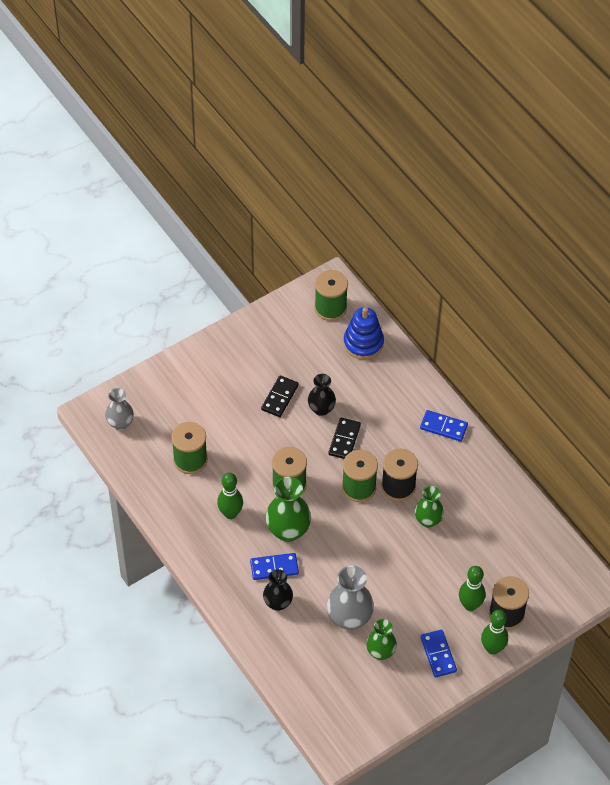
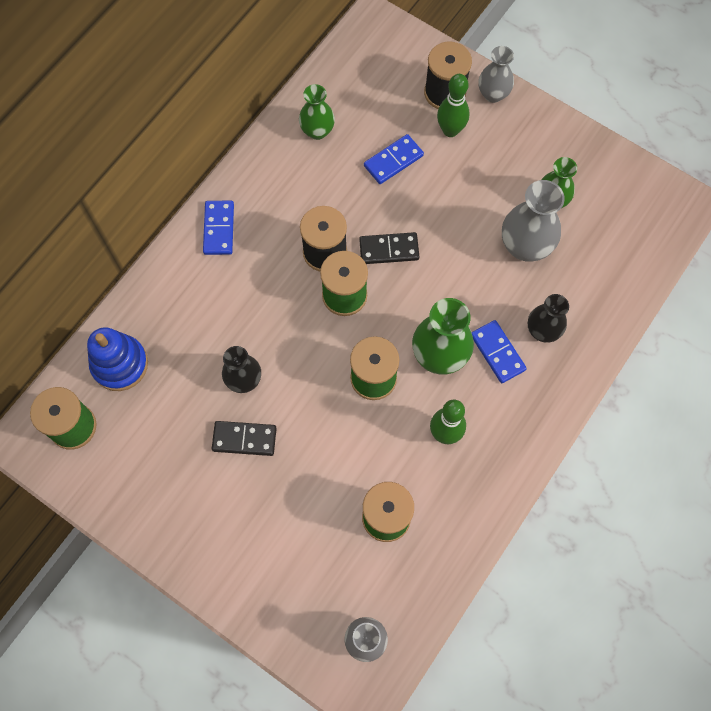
camera: 110 degrees left, 15 degrees up
(344, 440) = (281, 336): black domino -> black domino (389, 249)
(428, 520) = (358, 205): green vase -> green vase (317, 131)
(438, 654) = (526, 143): blue domino -> blue domino (393, 160)
(492, 648) = (493, 94): green bowling pin -> grey vase

